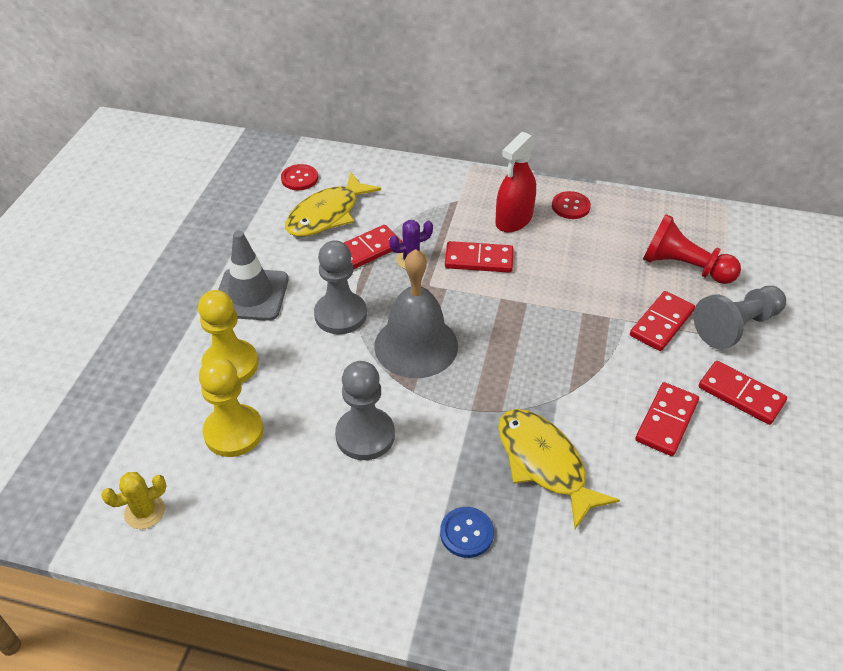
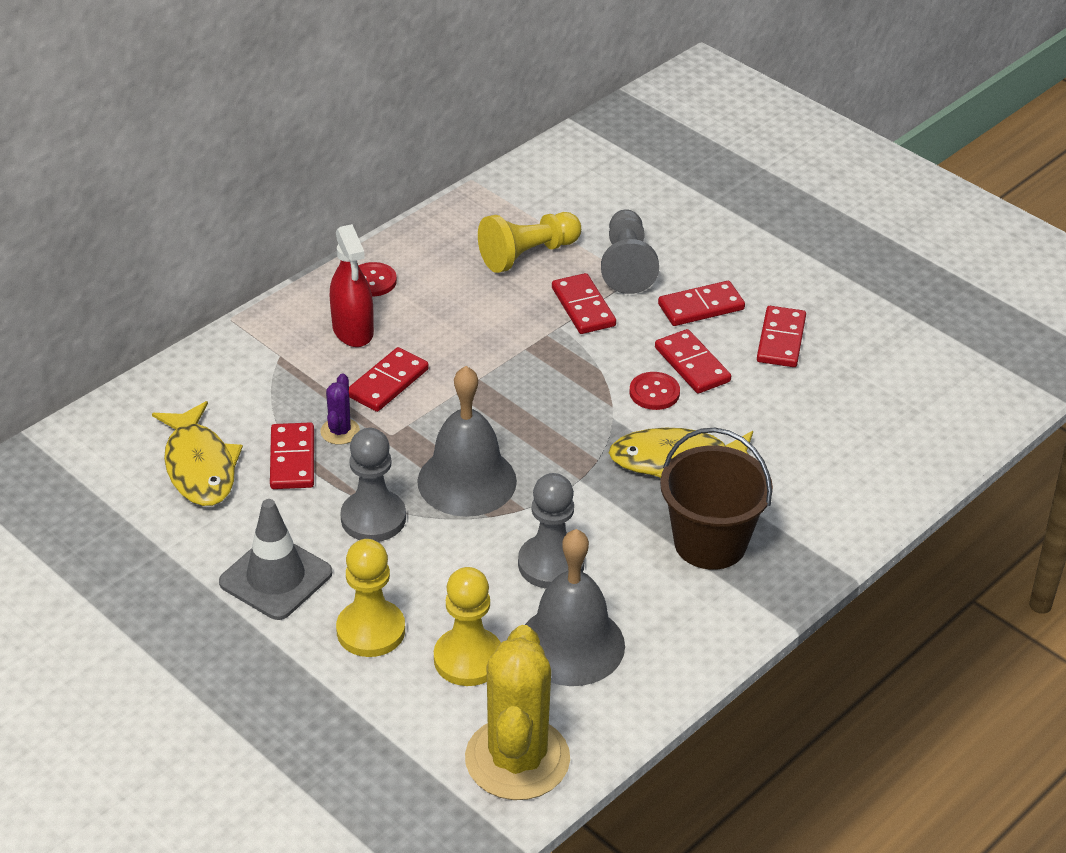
camera: 60 degrees left, 5 degrees down
(145, 511) = (517, 759): yellow cactus -> yellow cactus, size x2.29
(286, 489) = (571, 644): none -> grey bell
(299, 178) = (108, 464): red button -> red button (654, 392)
(466, 533) = (710, 543): blue button -> brown bucket
(683, 267) = (527, 254): red pawn -> yellow pawn
(761, 469) = (781, 340): none -> red domino

